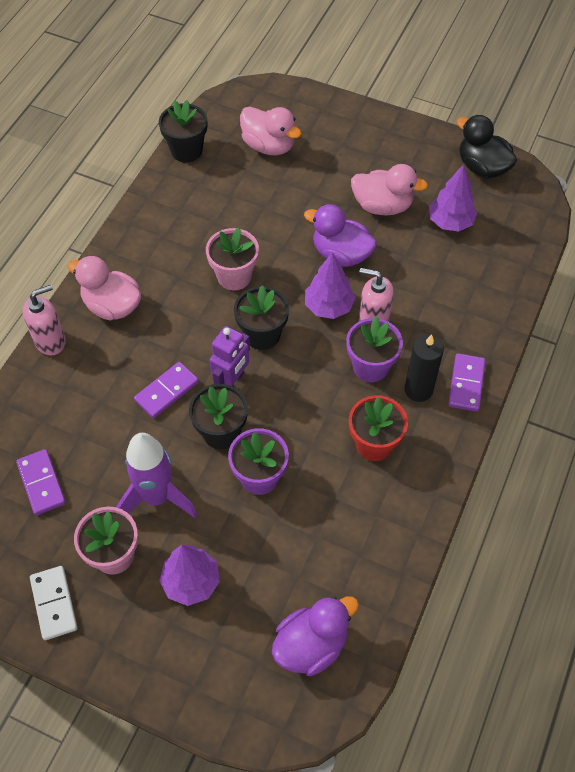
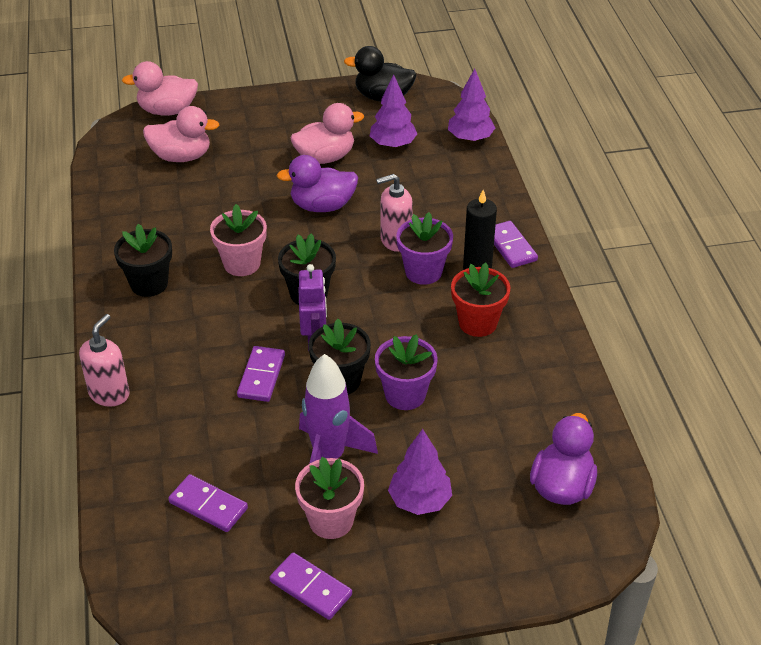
camera: 35 degrees left, 15 degrees down
(54, 603) = (310, 588): white domino -> purple domino
(112, 306) = (145, 338): pink duck -> pink duck (167, 111)
(186, 150) = (105, 192): black flower pot -> black flower pot (149, 284)
(328, 307) = (347, 247): purple tree -> purple tree (470, 138)

